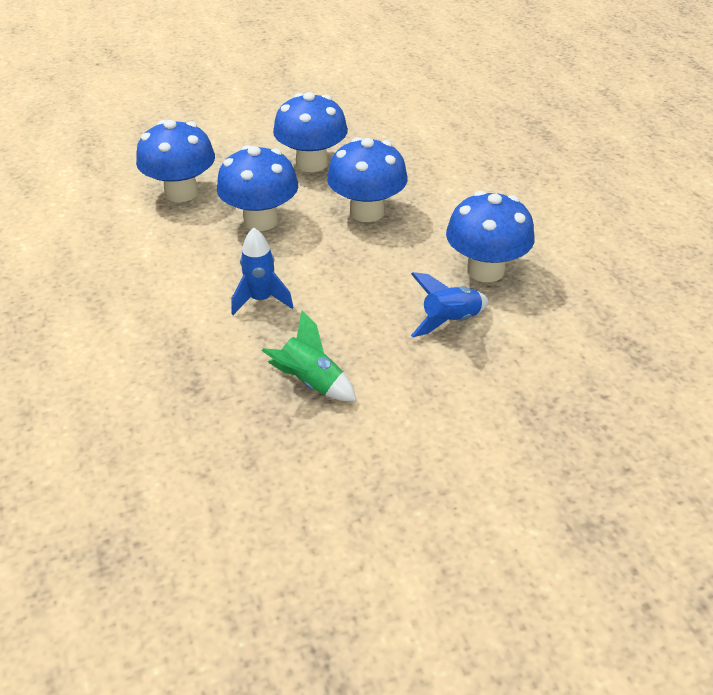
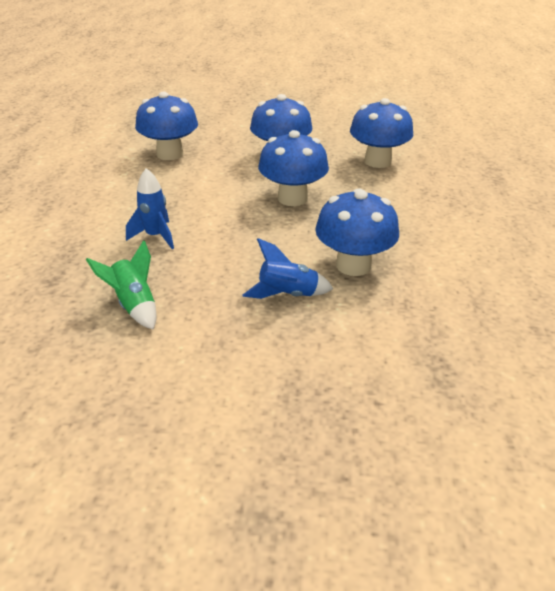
camera: 25 degrees right, 5 degrees down
(261, 221) = (207, 185): blue mushroom -> blue mushroom (377, 161)

